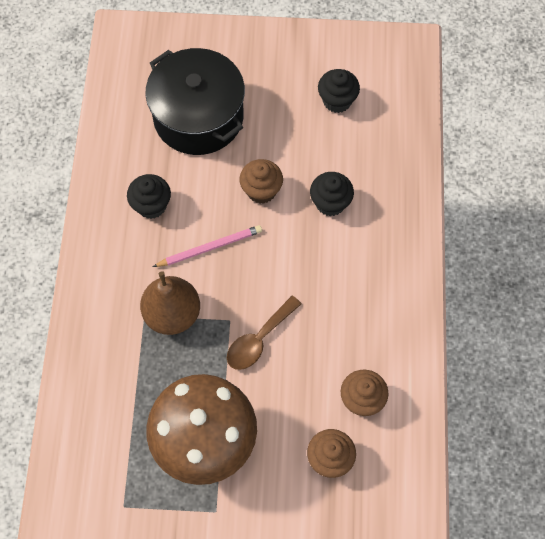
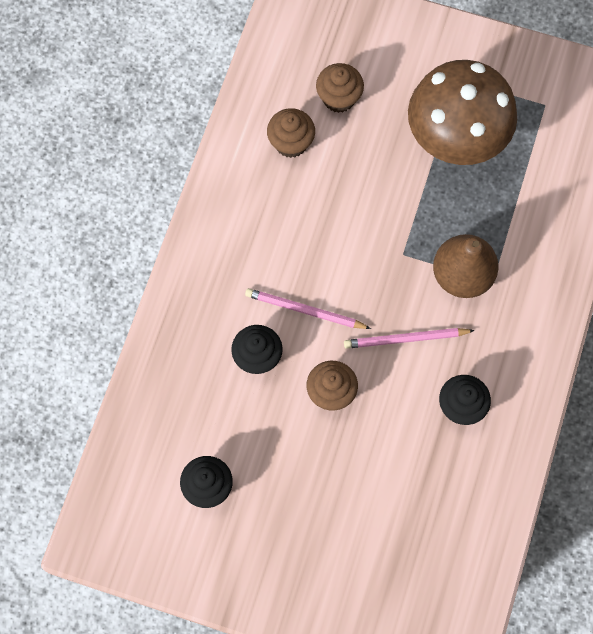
camera: 165 degrees left, 5 degrees up
(198, 117) = (382, 509): black pot -> none
(259, 339) = (378, 226): brown spoon -> none
(302, 250) = (305, 310): none -> pink pencil

